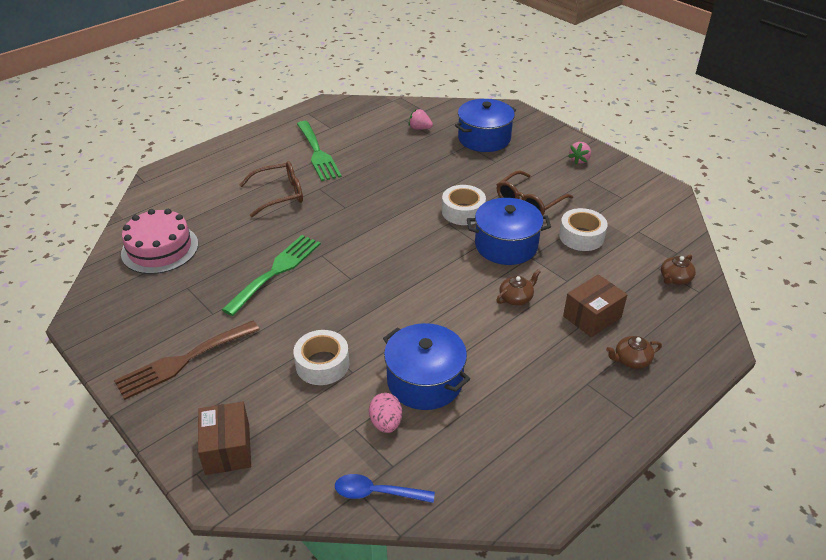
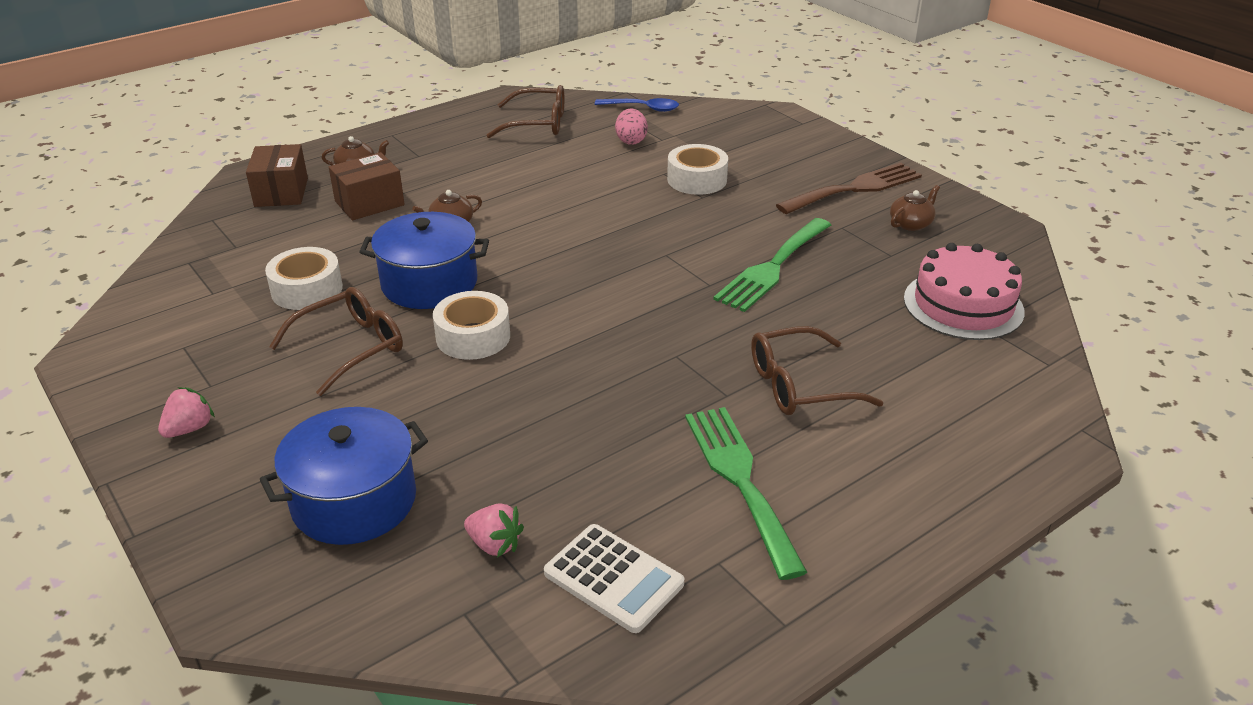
camera: 175 degrees left, 5 degrees down
(227, 449) = (779, 133): brown box -> brown box (281, 192)
(371, 121) = (613, 578): none -> white calculator
(425, 381) = (587, 164): blue pot -> none
(490, 449) = (538, 123): none -> brown glasses
(675, 278) = (227, 233): brown teapot -> brown teapot (911, 224)

